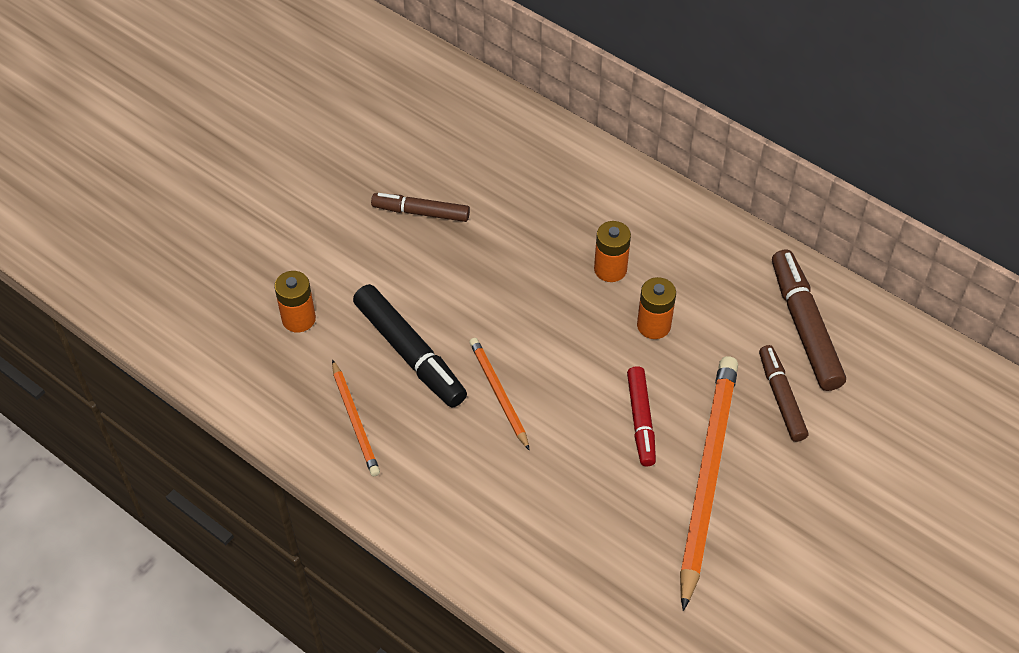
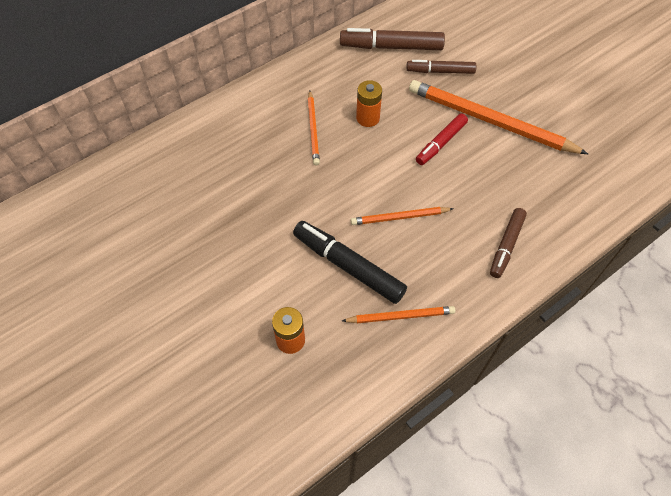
camera: 75 degrees left, 5 degrees up
(410, 353) = (348, 266): black marker -> black marker turned 120 degrees counterclockwise
(421, 212) = (216, 232): brown marker -> brown marker (506, 246)
(610, 269) = (313, 129): orange battery -> orange pencil
(641, 420) = (441, 143): red marker -> red marker turned 120 degrees clockwise

